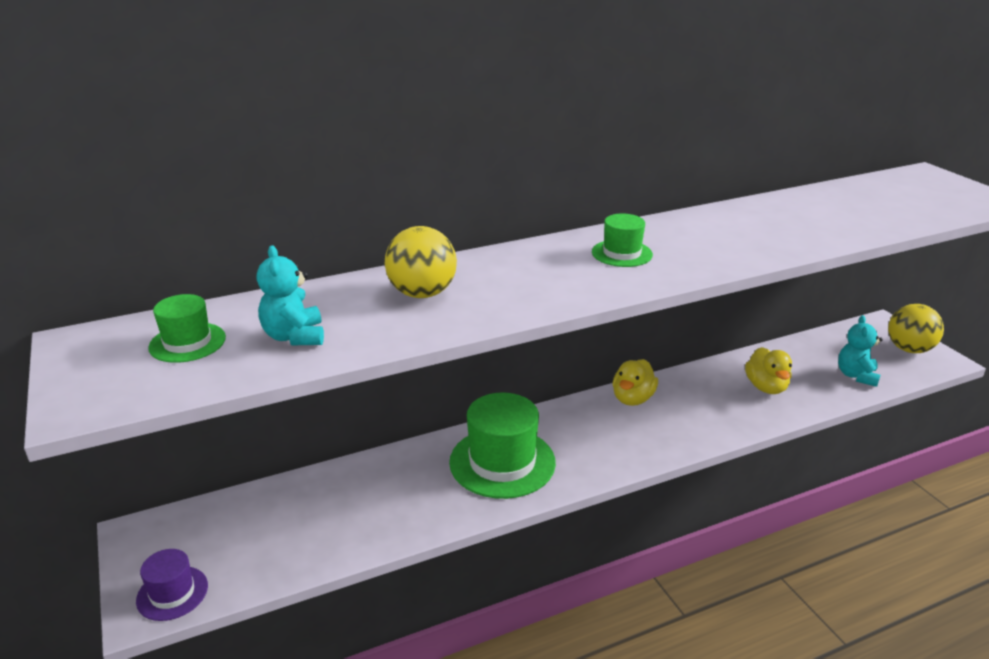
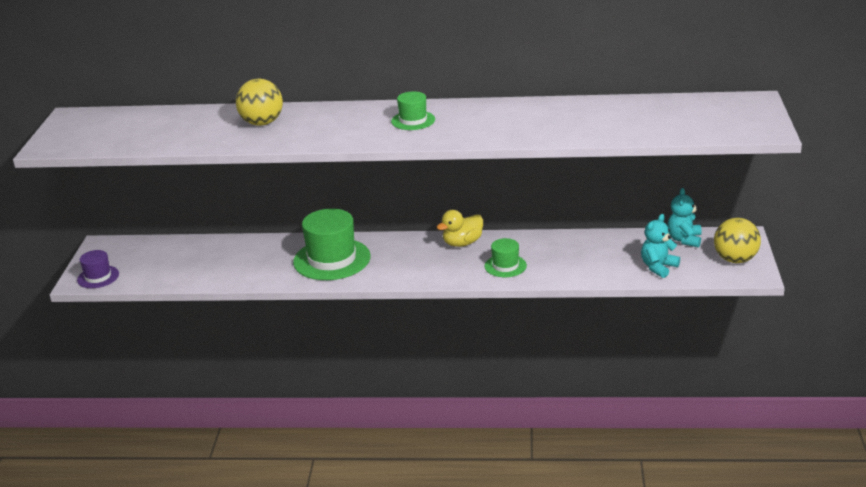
camera: 30 degrees right, 0 degrees up
(187, 342) = (118, 126): green hat -> green hat (505, 266)
(294, 337) = (170, 133): turquoise teddy bear -> turquoise teddy bear (684, 239)
(766, 387) = (573, 258): yellow duck -> none

